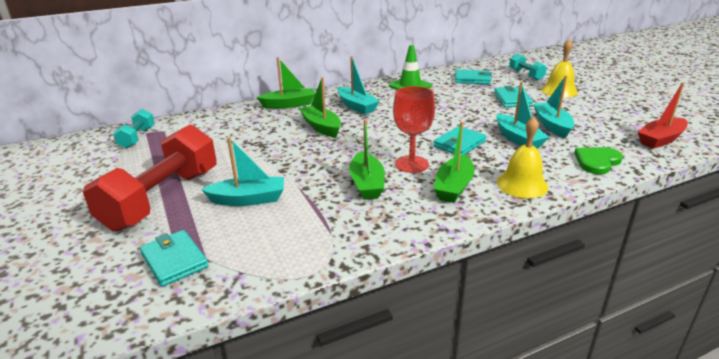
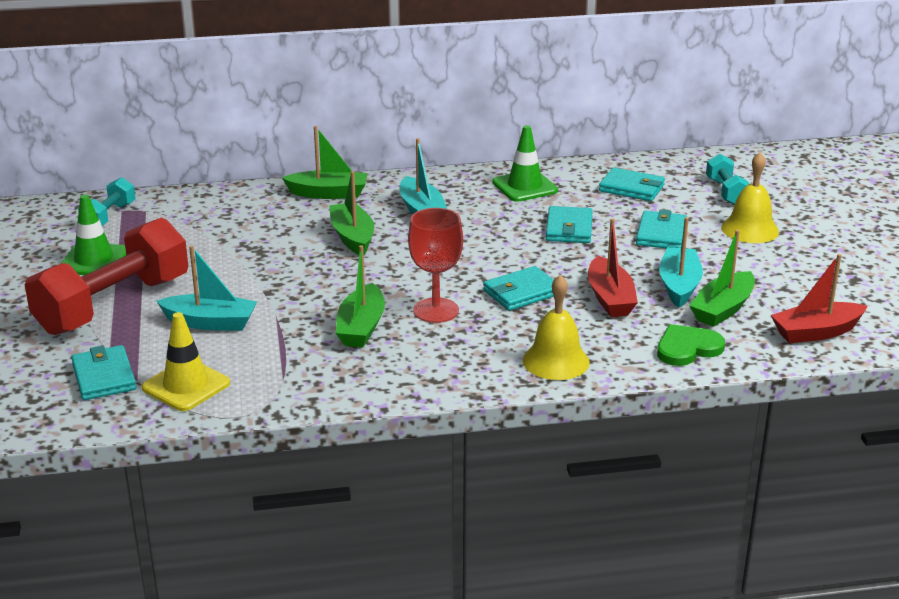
camera: 15 degrees right, 0 degrees up
(135, 168) = (94, 260): none -> green traffic cone
(252, 255) = (186, 385): none -> yellow traffic cone
(453, 187) = (466, 349): green boat -> green boat (722, 309)
(455, 104) = (569, 228): none -> turquoise wallet
(518, 139) = (610, 298): turquoise boat -> red boat

